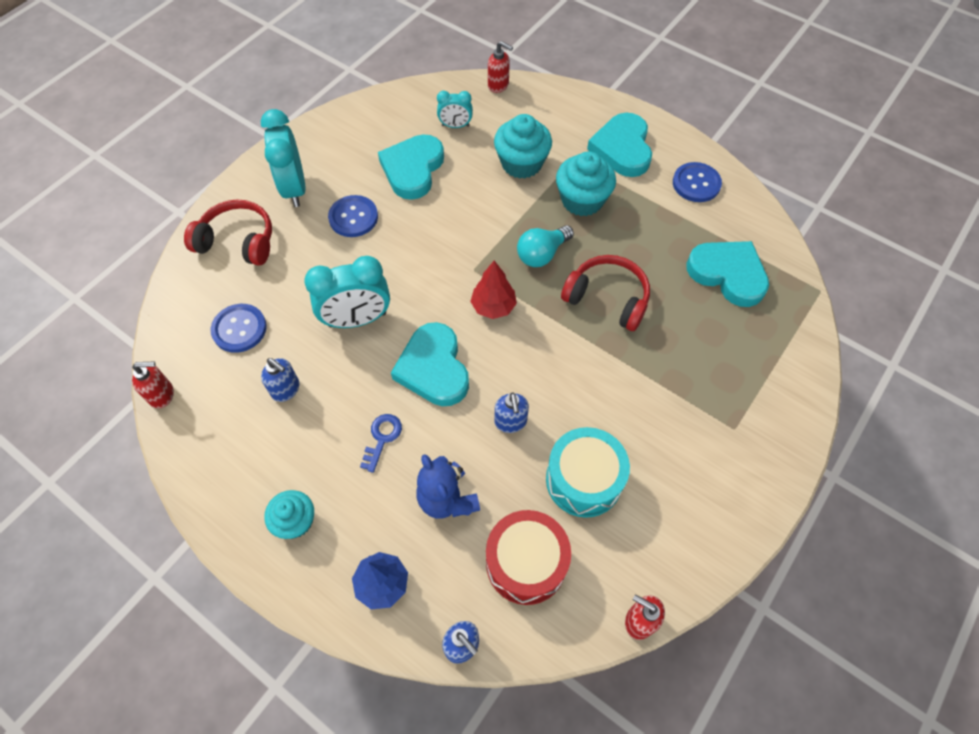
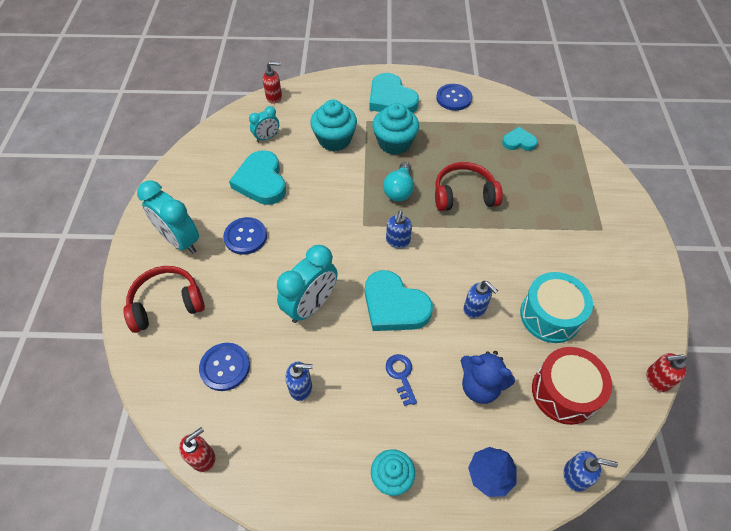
camera: 35 degrees left, 5 degrees down
(493, 306) = (398, 241): red tree -> blue soap dispenser
(728, 274) = (518, 142): turquoise heart -> turquoise heart, size x0.56

